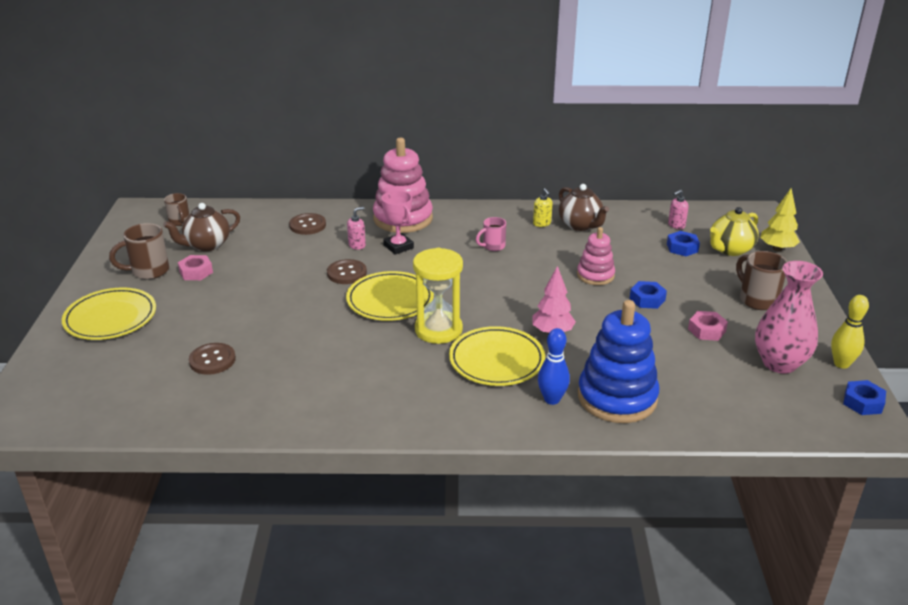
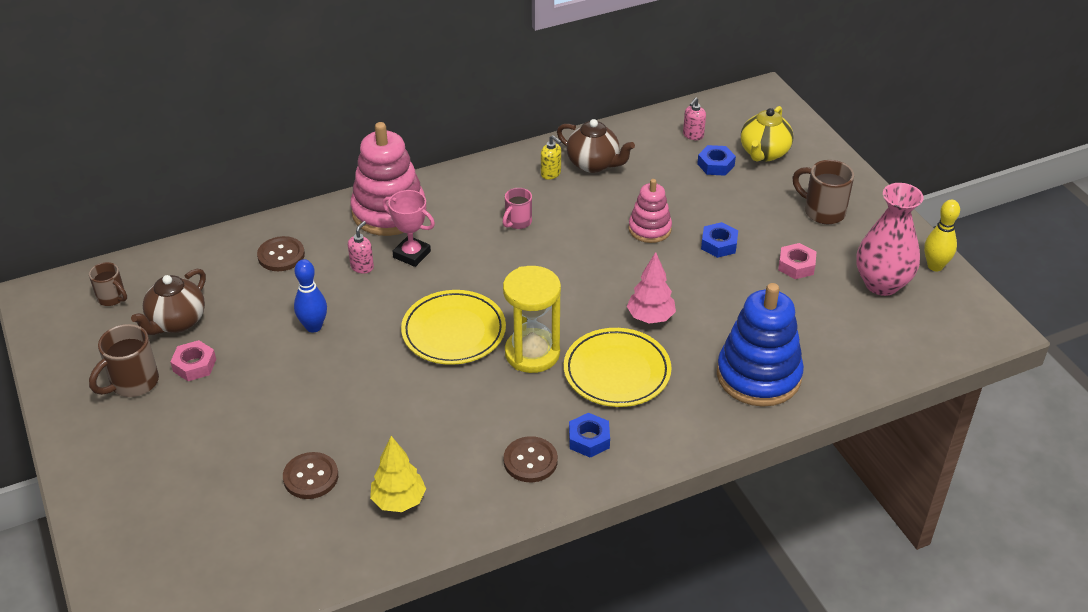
camera: 25 degrees left, 10 degrees up
(110, 318) = (140, 464): yellow plate -> none
(347, 273) = (378, 310): brown button -> brown button (530, 461)
(552, 399) = (699, 399): blue bowling pin -> blue bowling pin (313, 327)
(777, 249) = (808, 138): yellow tree -> yellow tree (399, 501)
(863, 402) = (973, 305): blue nut -> blue nut (589, 439)

